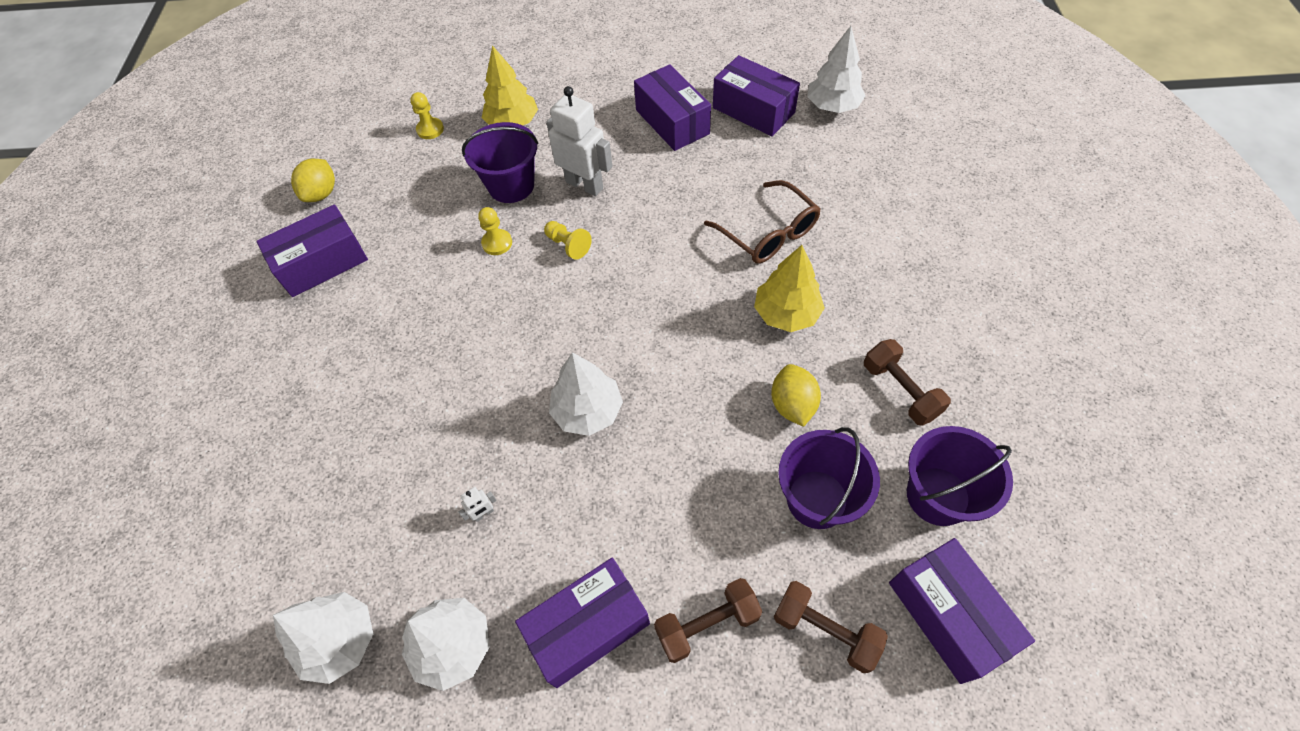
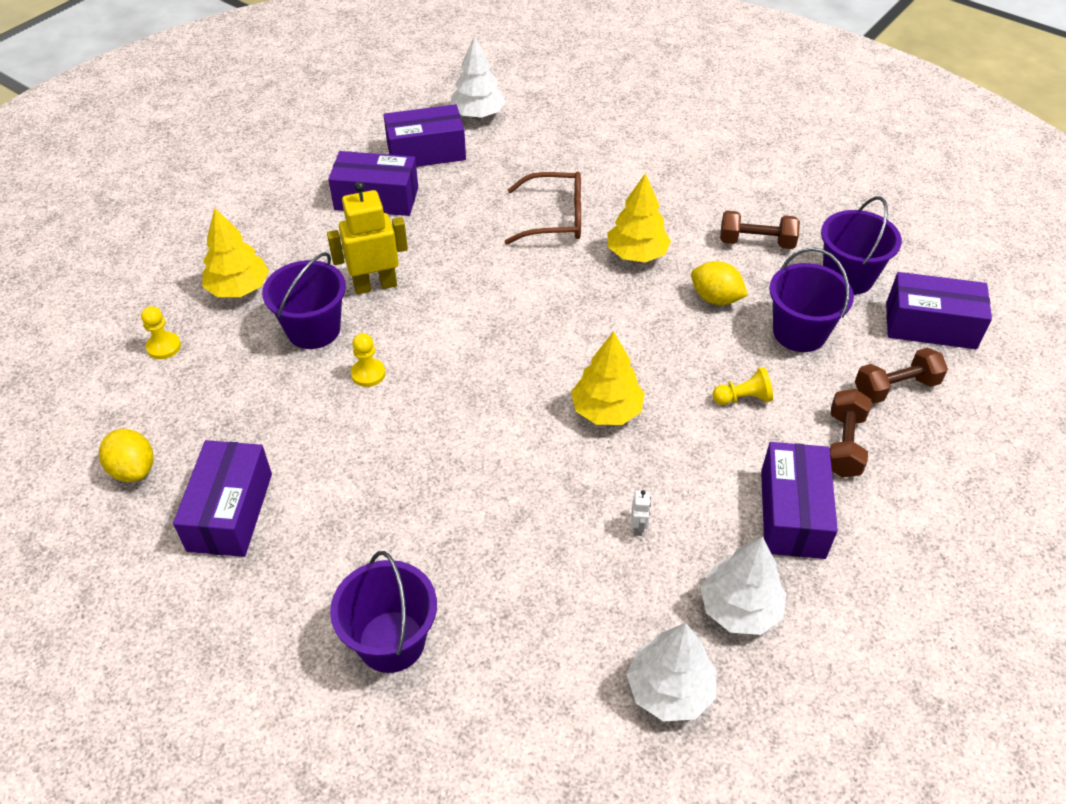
camera: 55 degrees left, 10 degrees down
(275, 425) = (391, 641): none -> purple bucket
(568, 245) = (428, 331): yellow pawn -> yellow pawn (743, 398)
(584, 185) = (375, 285): white robot -> yellow robot
(587, 411) = (606, 410): white tree -> yellow tree

